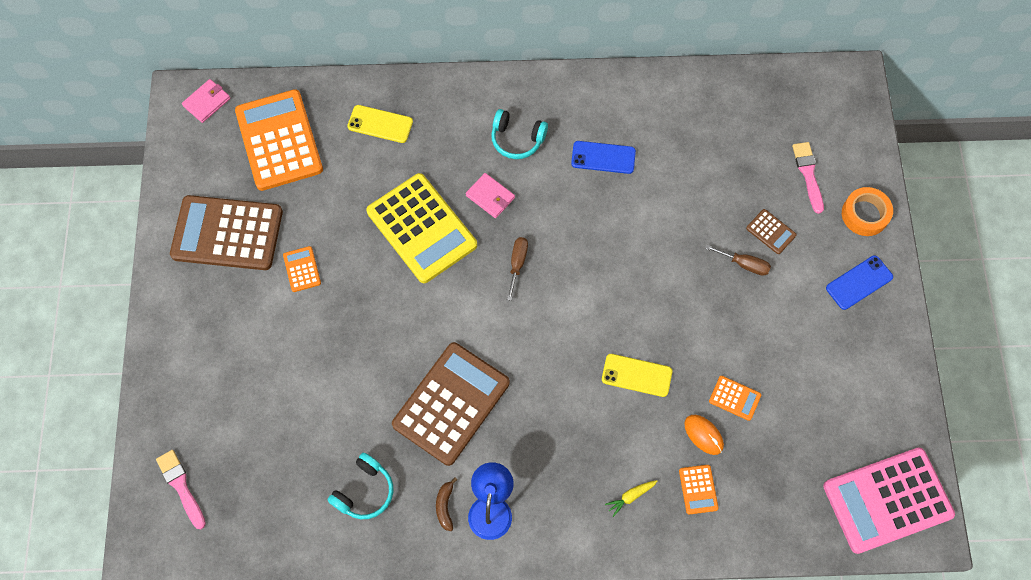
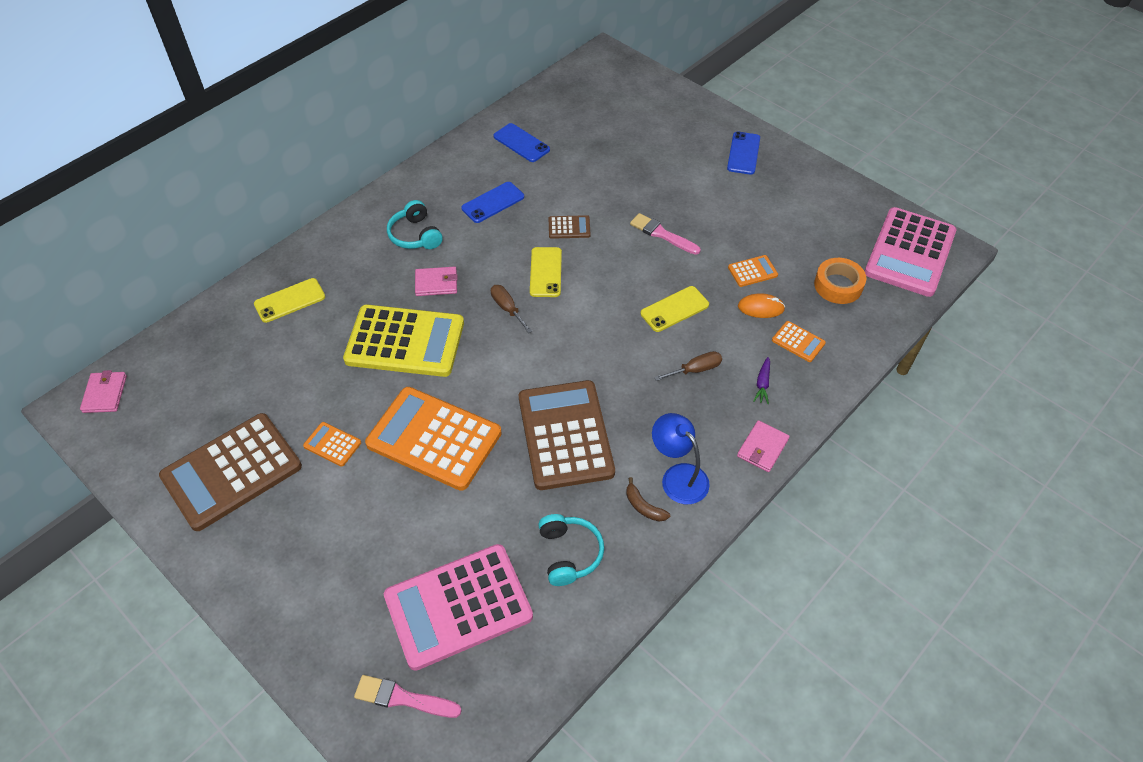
camera: 45 degrees left, 15 degrees down
(265, 460) = (458, 607): none -> pink calculator
(279, 140) = (208, 373): orange calculator -> orange calculator (434, 439)
(517, 139) = (415, 235): turquoise headphones -> turquoise headphones turned 90 degrees clockwise
(572, 544) = (762, 448): none -> pink wallet
(576, 256) = (545, 272): none -> yellow phone
(631, 496) = (762, 384): yellow carrot -> purple carrot
(684, 117) = (521, 143): none -> blue phone
(744, 264) = (663, 194): brown screwdriver -> brown screwdriver (695, 370)
(771, 232) = (656, 165): brown calculator -> brown calculator (569, 227)
(808, 174) = (640, 120): pink brush -> pink brush (662, 234)
(864, 214) = (701, 117): orange tape -> orange tape (838, 285)

